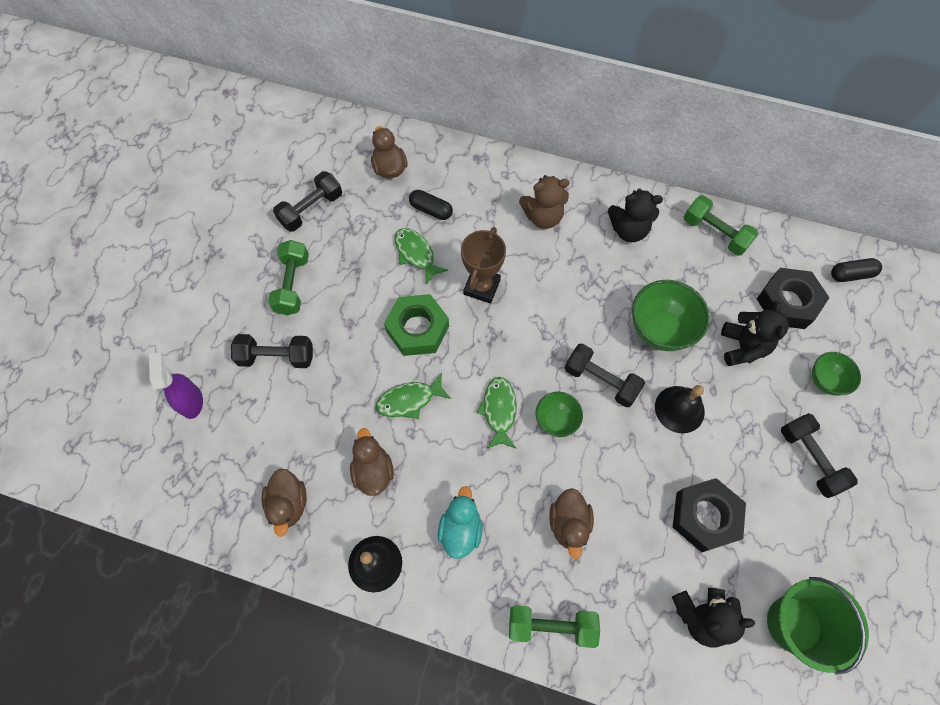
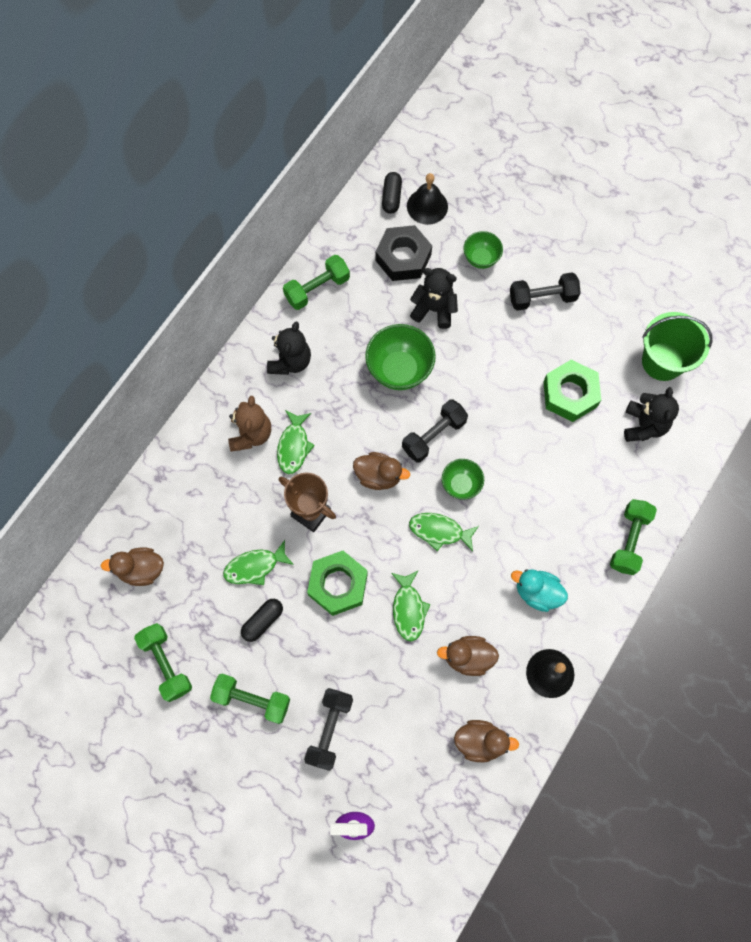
camera: 75 degrees left, 5 degrees up
(311, 209) = (166, 664): black dumbbell -> green dumbbell
(431, 210) = (207, 539): black capsule -> black capsule (263, 621)
(543, 255) = (294, 446): none -> green fish
(569, 524) = (552, 502): brown duck -> brown duck (378, 476)
(679, 409) = (476, 380): black bell -> black bell (427, 206)
(705, 516) = (570, 394): black nut -> green nut

